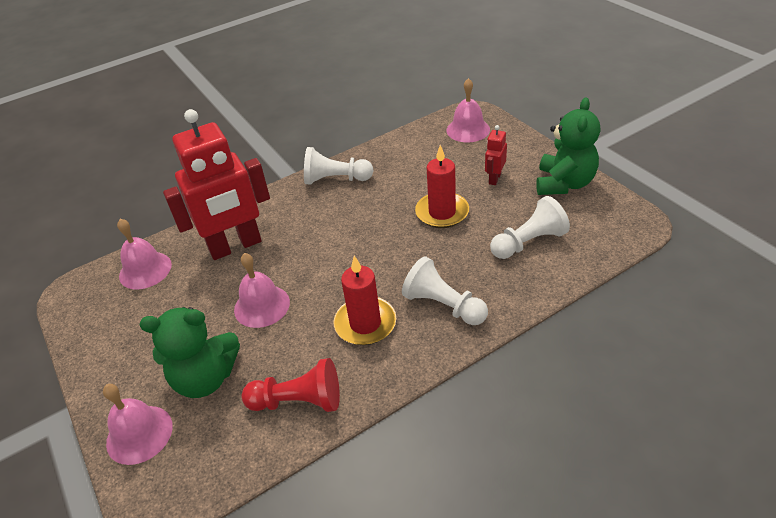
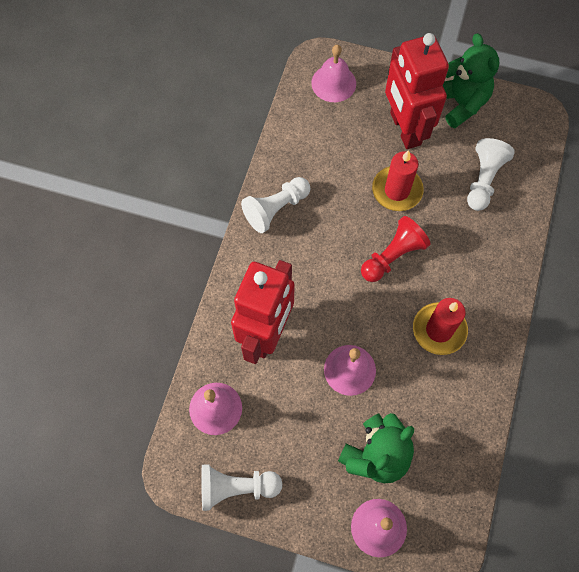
camera: 45 degrees left, 25 degrees up
(298, 401) = (456, 421): red pawn -> red pawn (393, 256)
(443, 305) = (476, 277): white pawn -> white pawn (236, 487)
(494, 178) = (404, 129): red robot -> red robot, size x2.34

